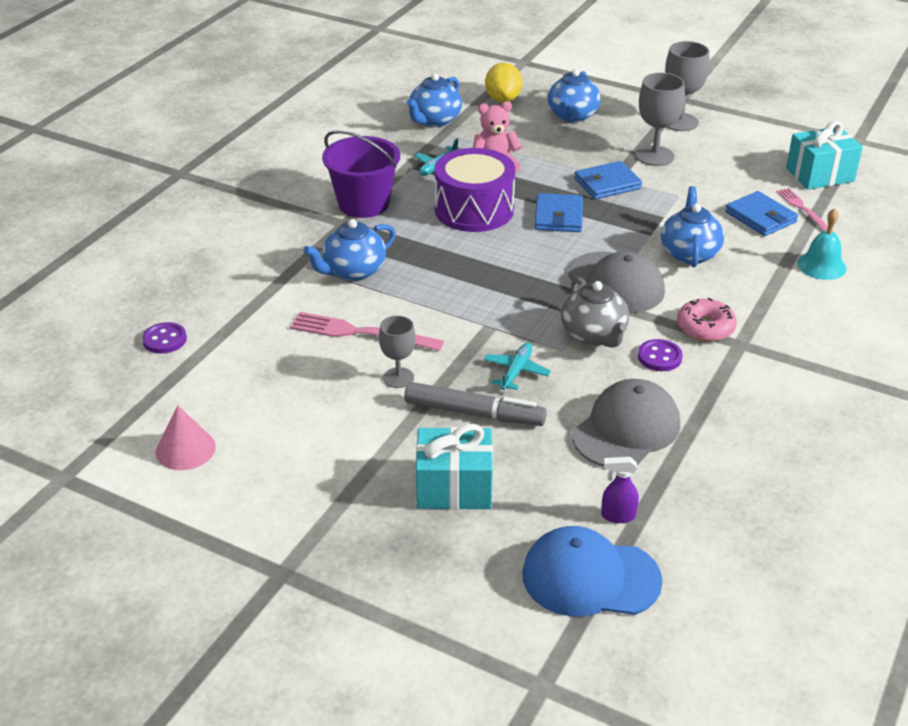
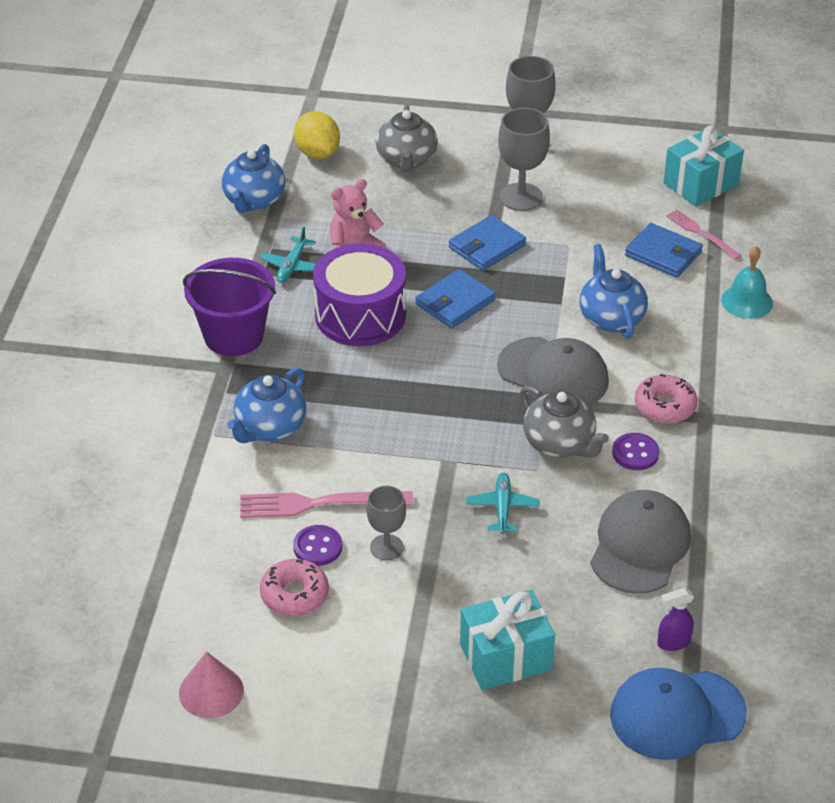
camera: 20 degrees left, 5 degrees up
(164, 340) = (110, 568): purple button -> purple button (317, 547)
(299, 394) = (294, 595): none -> pink donut
(474, 413) = (483, 568): grey marker -> none
(558, 216) = (455, 302): blue wallet -> blue wallet turned 60 degrees clockwise
(572, 116) = (406, 160): blue teapot -> grey teapot

